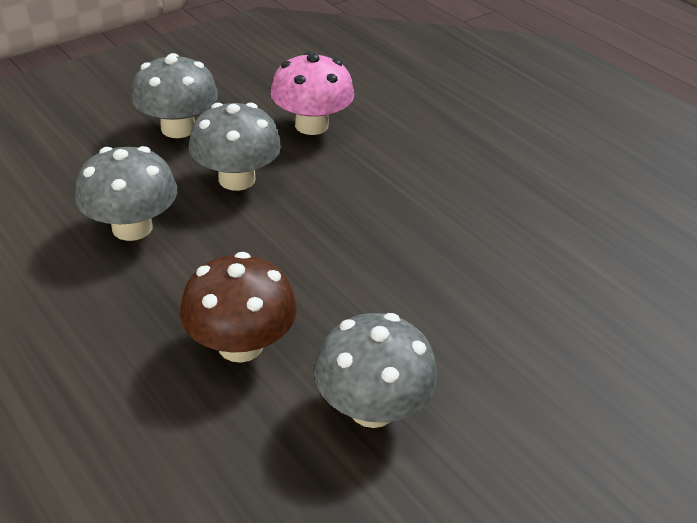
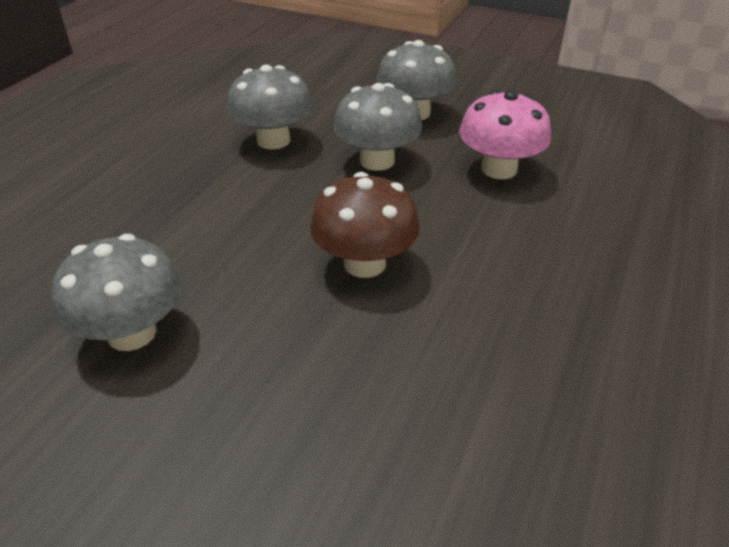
camera: 65 degrees right, 0 degrees up
(240, 345) = (172, 235): brown mushroom -> brown mushroom (364, 263)

